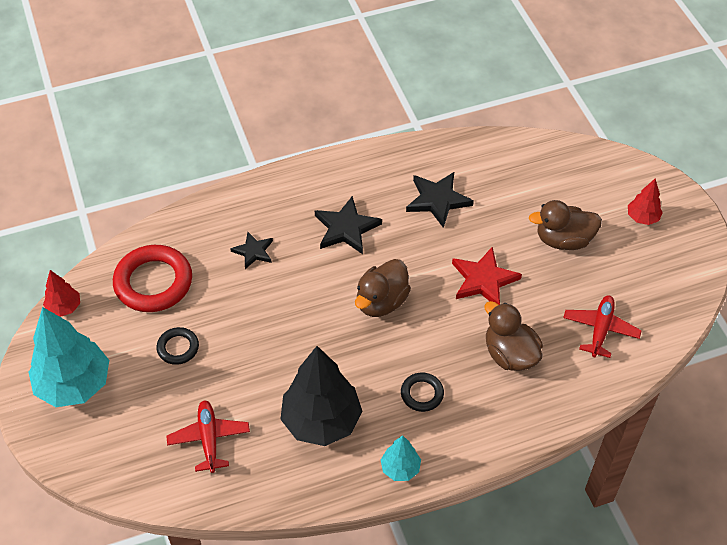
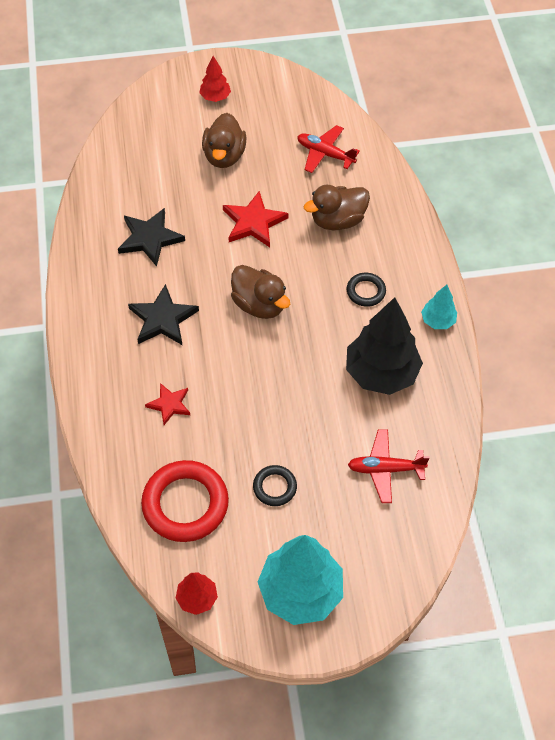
camera: 80 degrees left, 5 degrees up
(253, 251) = (169, 404): black star -> red star

